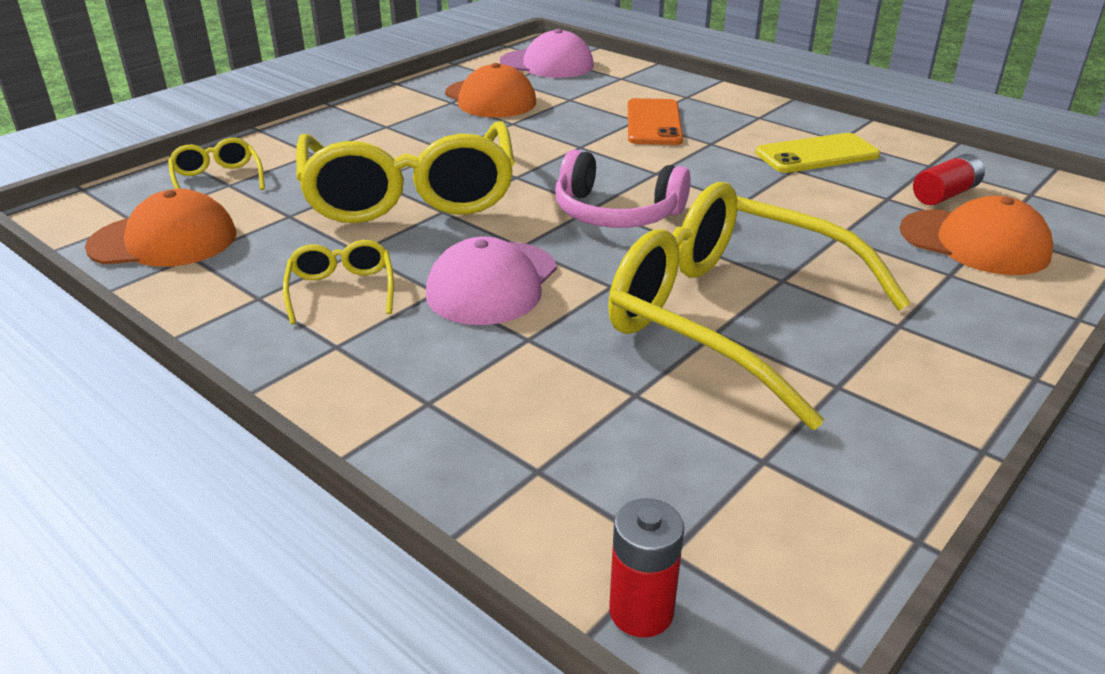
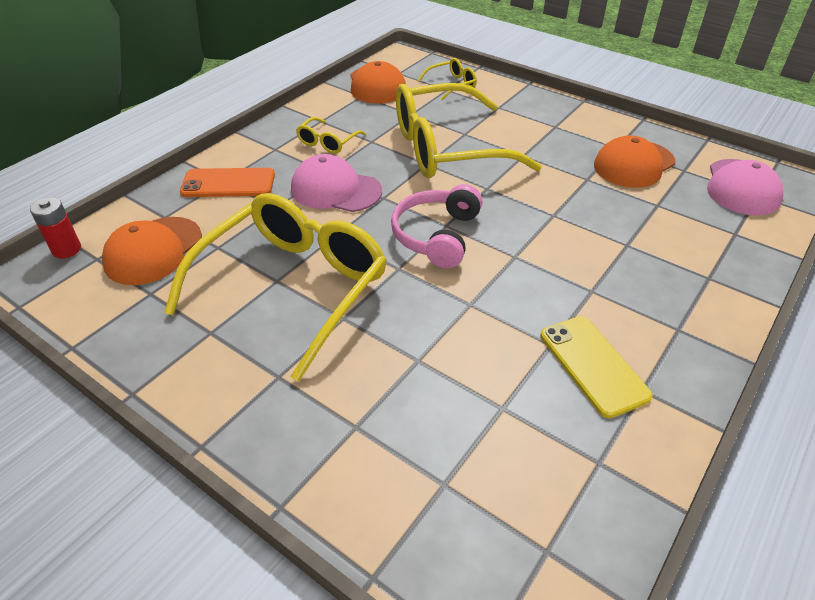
camera: 85 degrees right, 10 degrees up
(341, 290) = (327, 142): yellow glasses -> yellow glasses turned 135 degrees clockwise
(653, 123) = (625, 255): orange phone -> orange phone (228, 183)
(945, 195) = (522, 459): red battery -> none
(974, 242) = (416, 460): orange cap -> orange cap (153, 251)

